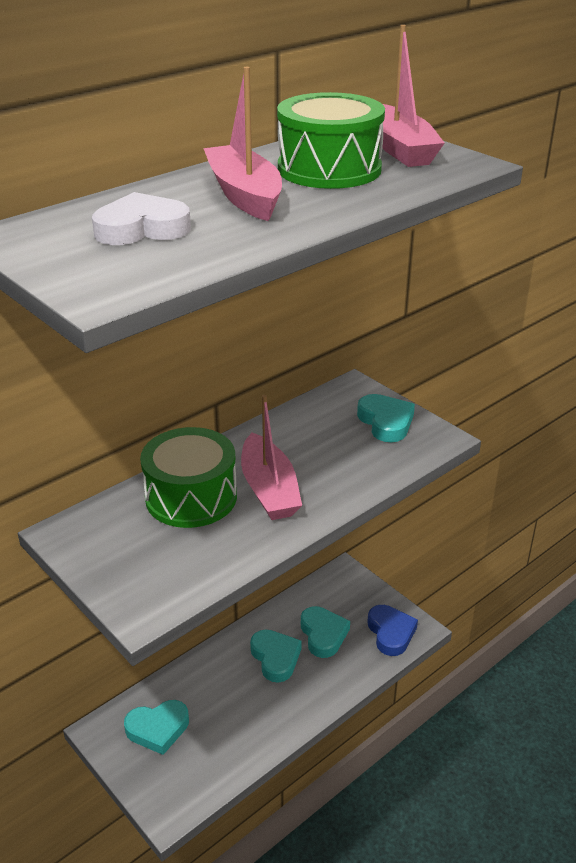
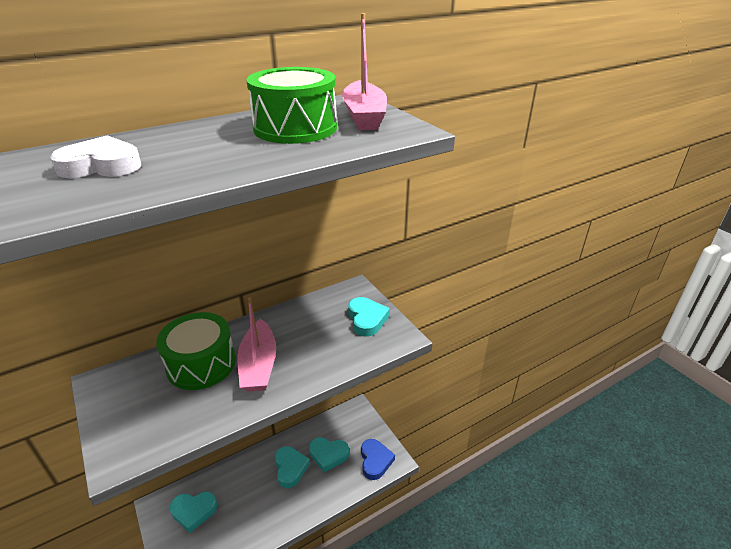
camera: 10 degrees right, 0 degrees up
(244, 195) = (209, 144): pink boat -> none
(323, 634) = (328, 455): turquoise heart -> turquoise heart turned 105 degrees clockwise

